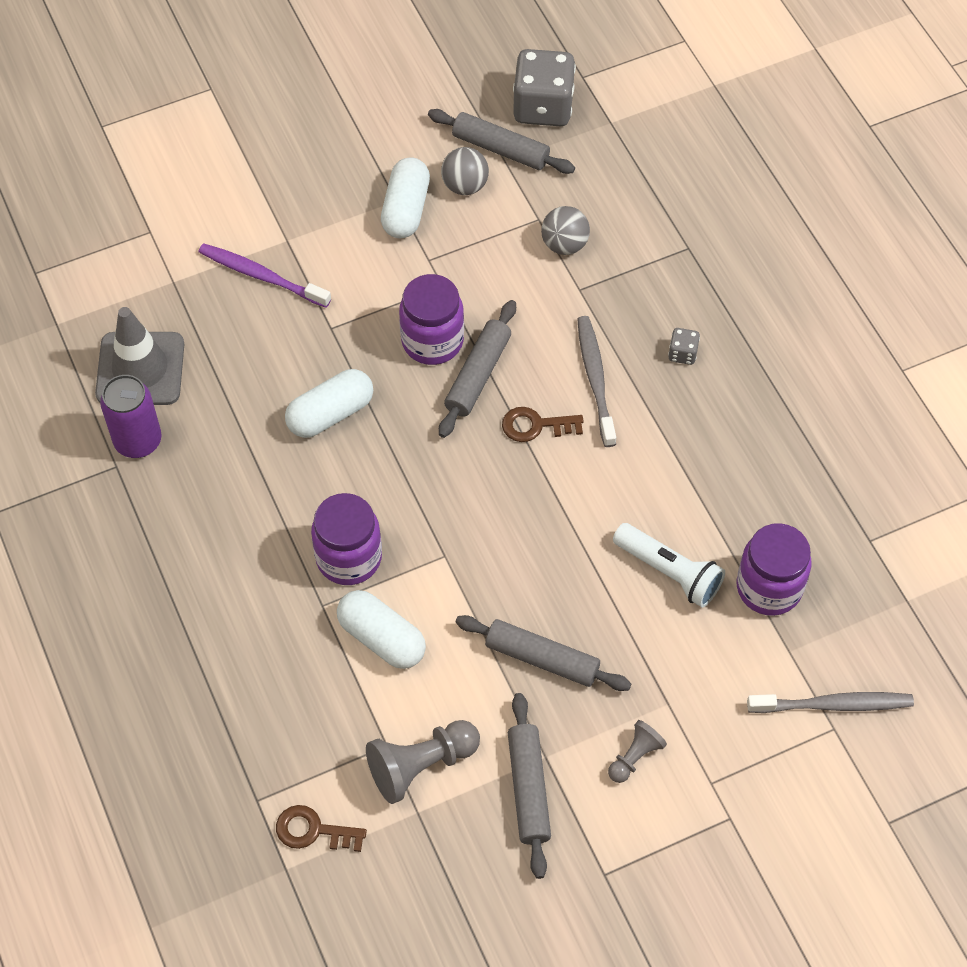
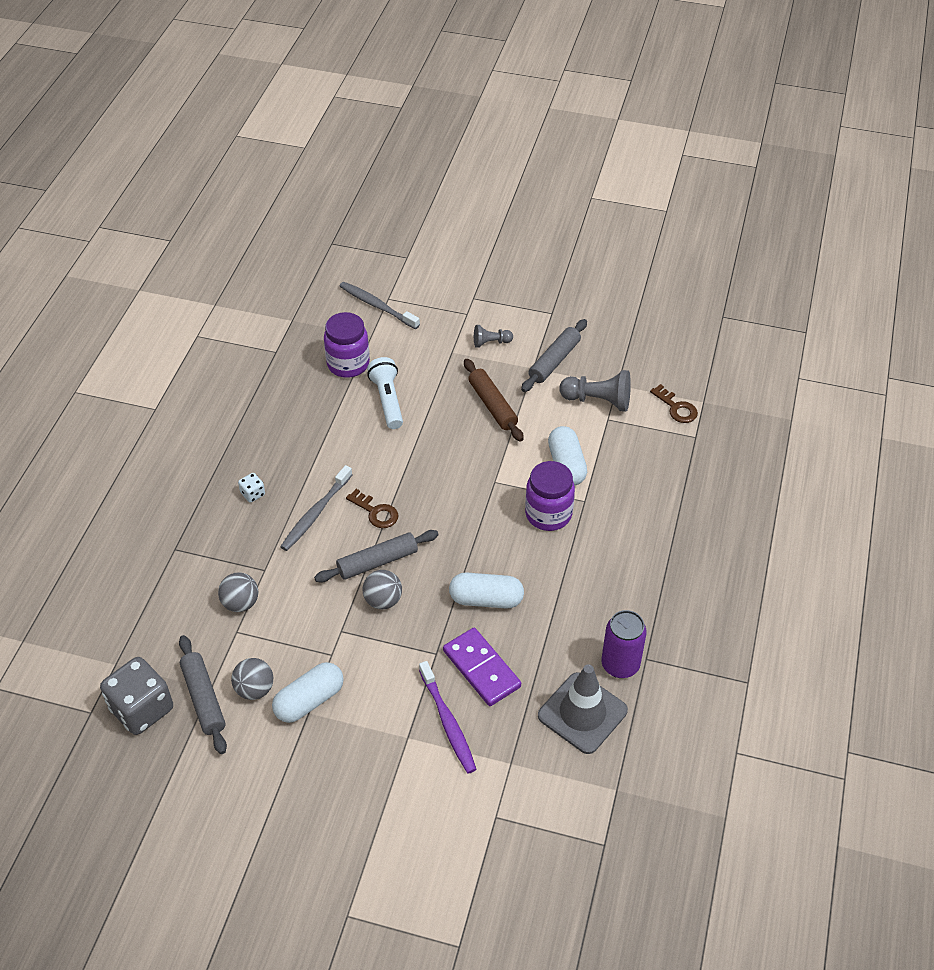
camera: 140 degrees left, 10 degrees down
(273, 344) = (481, 668): none -> purple domino
(432, 341) = (383, 600): purple jar -> grey ball
(542, 658) = (492, 405): grey rolling pin -> brown rolling pin
(682, 353) = (253, 494): grey dice -> white dice

